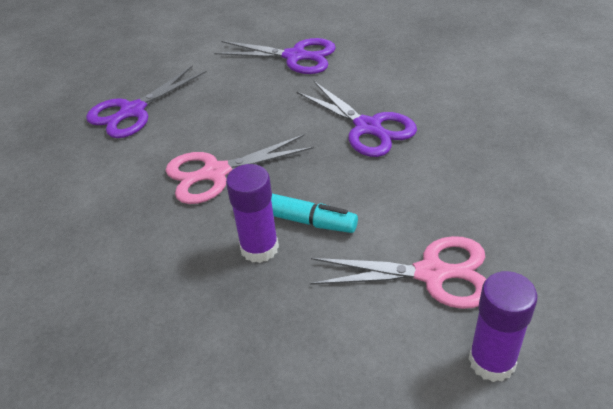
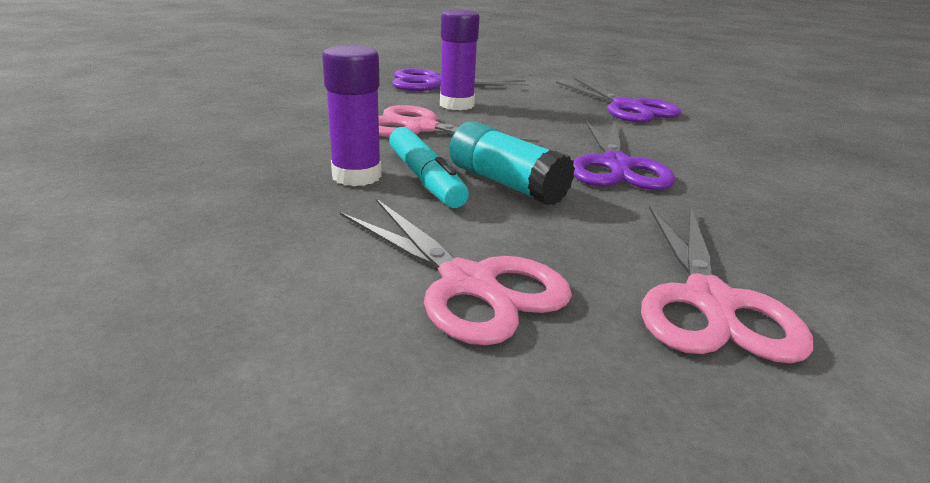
camera: 40 degrees right, 15 degrees down
(342, 188) = (506, 184): none -> turquoise glue stick
(492, 361) = (372, 401): purple glue stick -> purple glue stick (456, 105)
(519, 202) = (709, 301): none -> pink scissors

